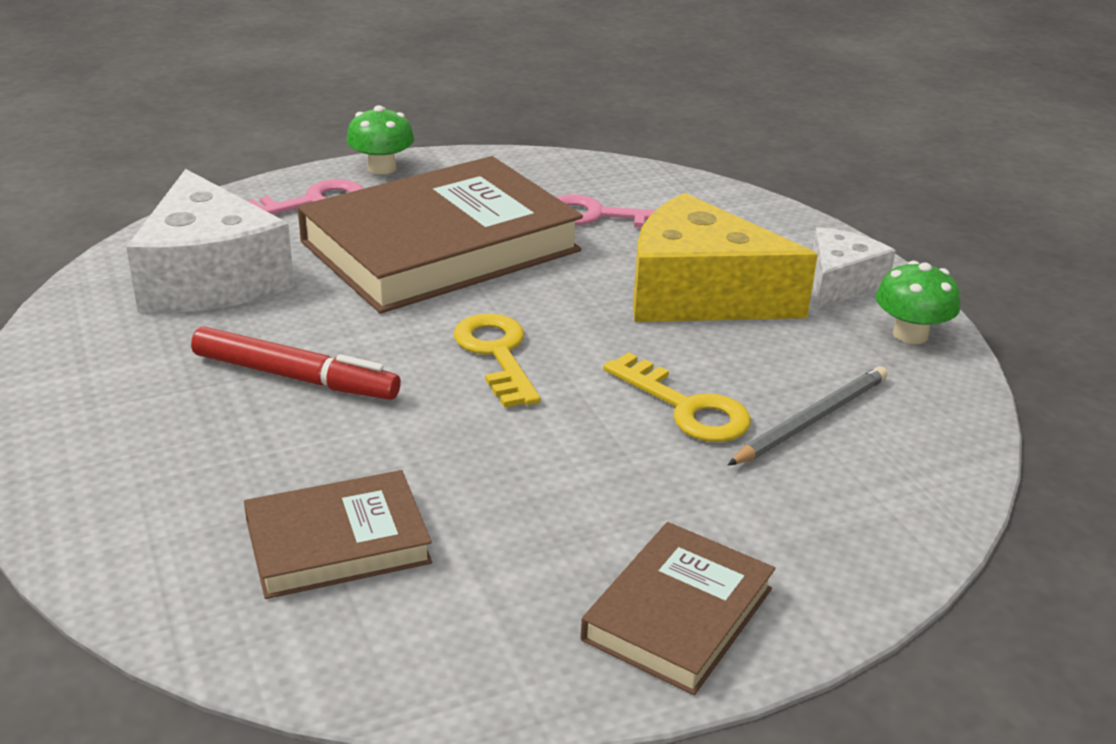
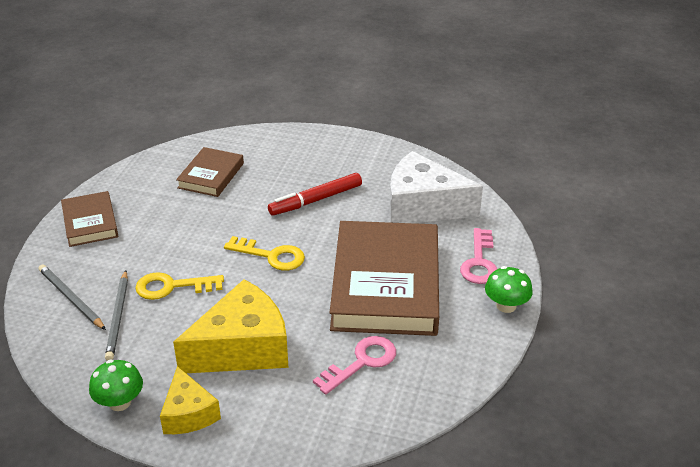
camera: 130 degrees right, 5 degrees up
(840, 283) = (188, 414): white cheese -> yellow cheese
(857, 492) = (71, 298): none -> grey pencil

